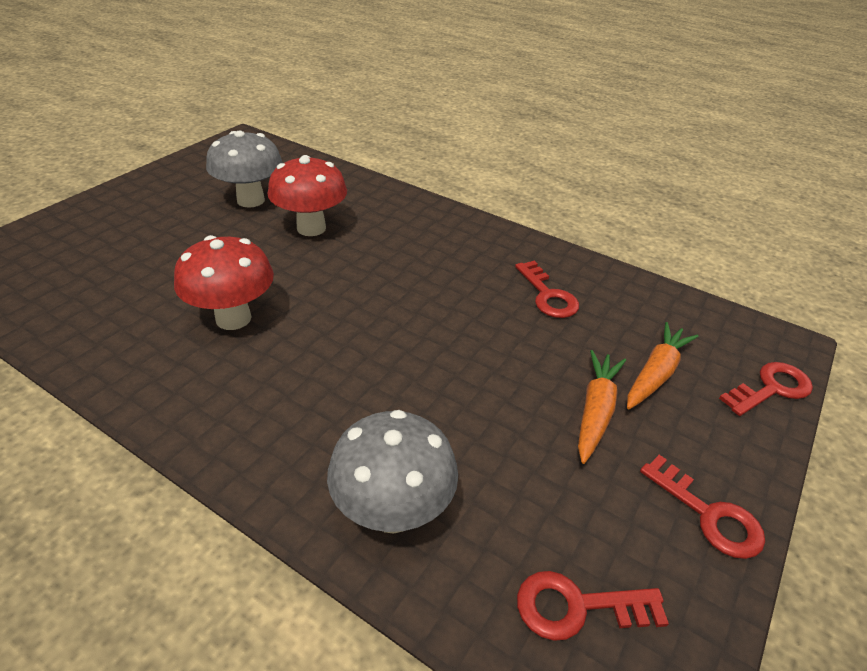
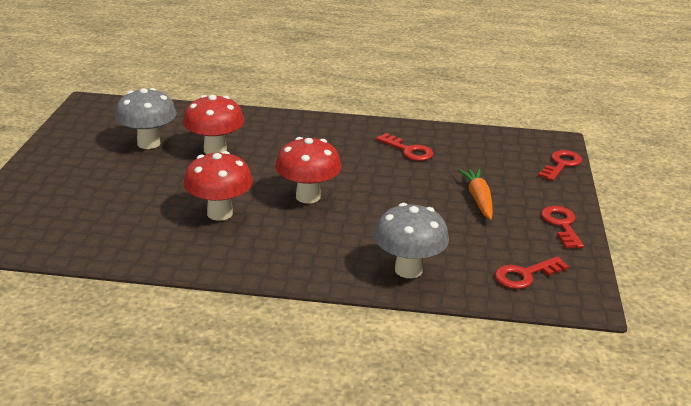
camera: 25 degrees left, 10 degrees down
(359, 328) = (308, 197): none -> red mushroom
(655, 373) = (498, 174): orange carrot -> none
(708, 514) = (561, 225): red key -> red key turned 120 degrees counterclockwise

